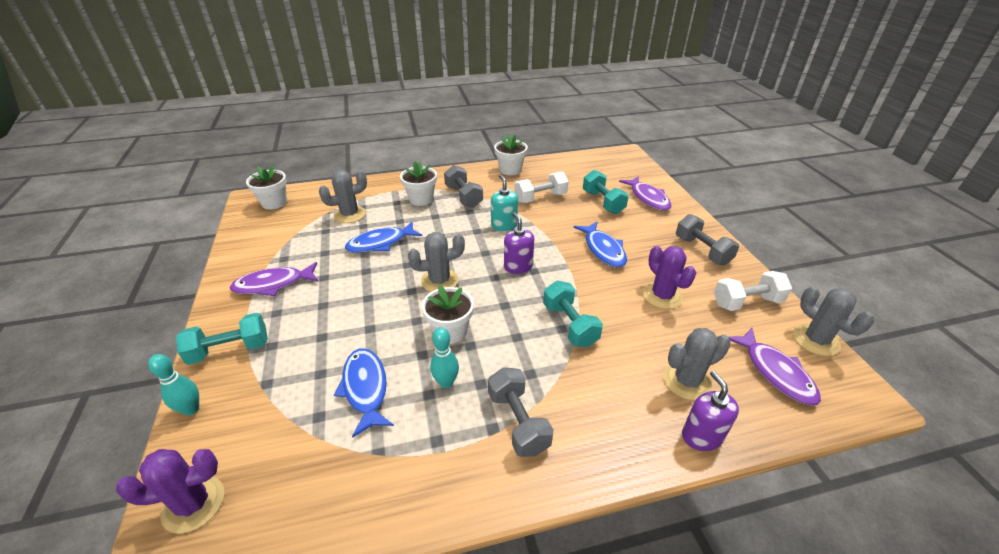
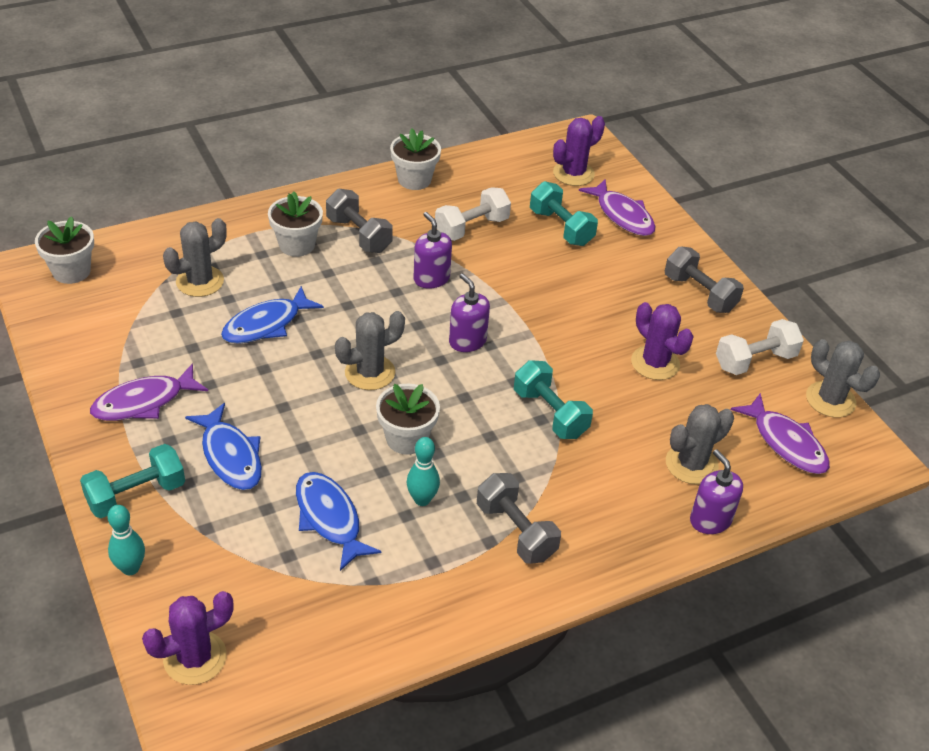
camera: 15 degrees left, 5 degrees up
(504, 225) = (431, 278): turquoise soap dispenser -> purple soap dispenser
(603, 249) = (573, 304): blue fish -> blue fish (230, 456)
(617, 173) = (573, 174): none -> purple cactus

